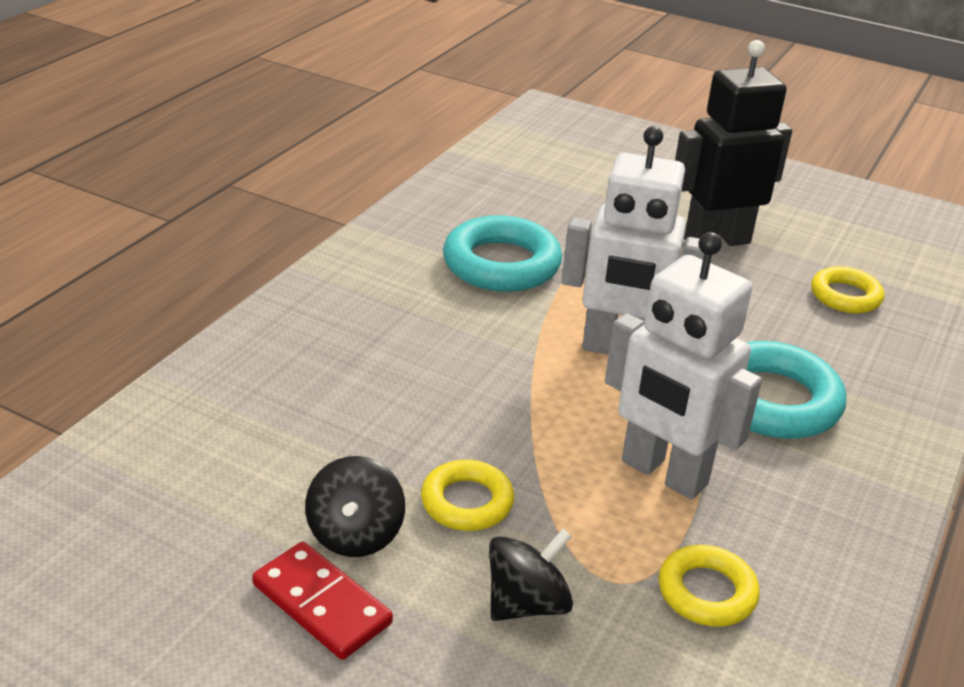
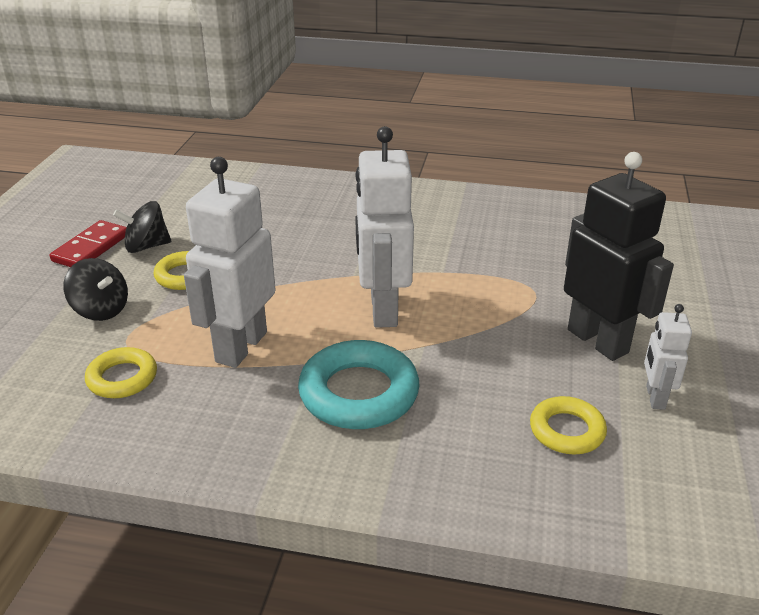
camera: 75 degrees right, 0 degrees up
(501, 264) = (461, 244): turquoise ring -> none
(805, 241) = (654, 397): none -> white robot

